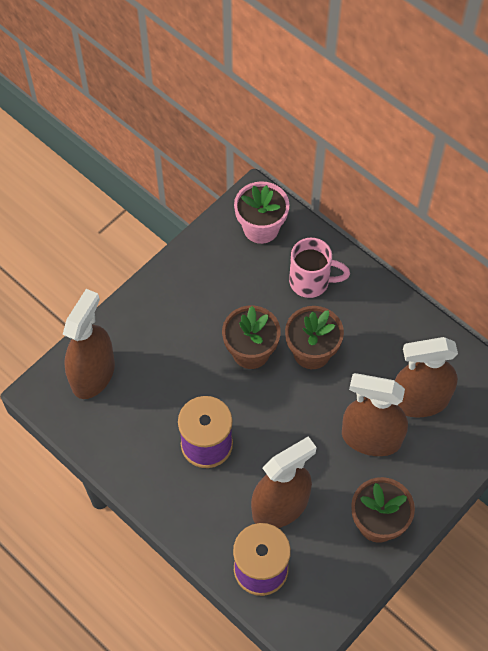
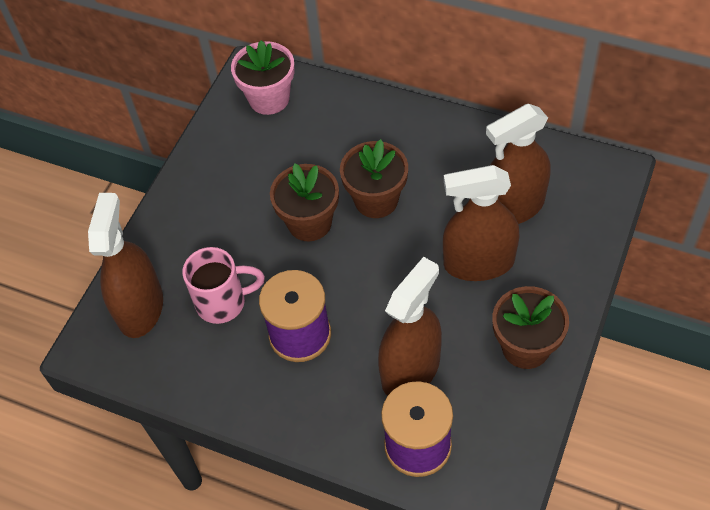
camera: 15 degrees left, 5 degrees down
(311, 282) = (345, 132): pink mug -> pink mug (223, 302)

